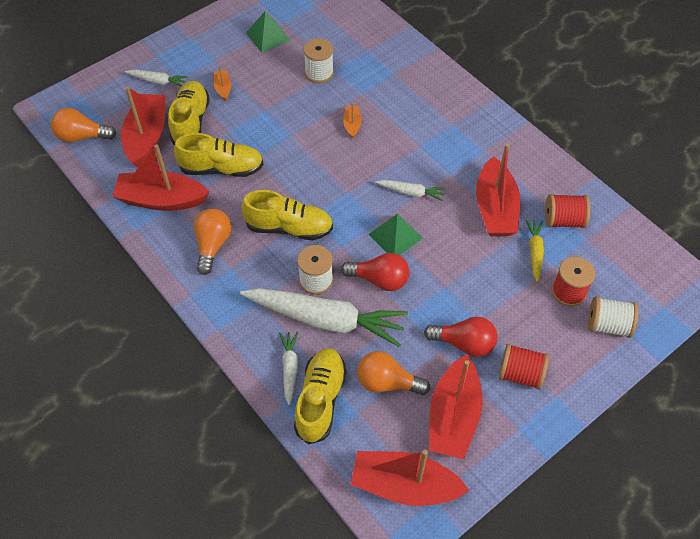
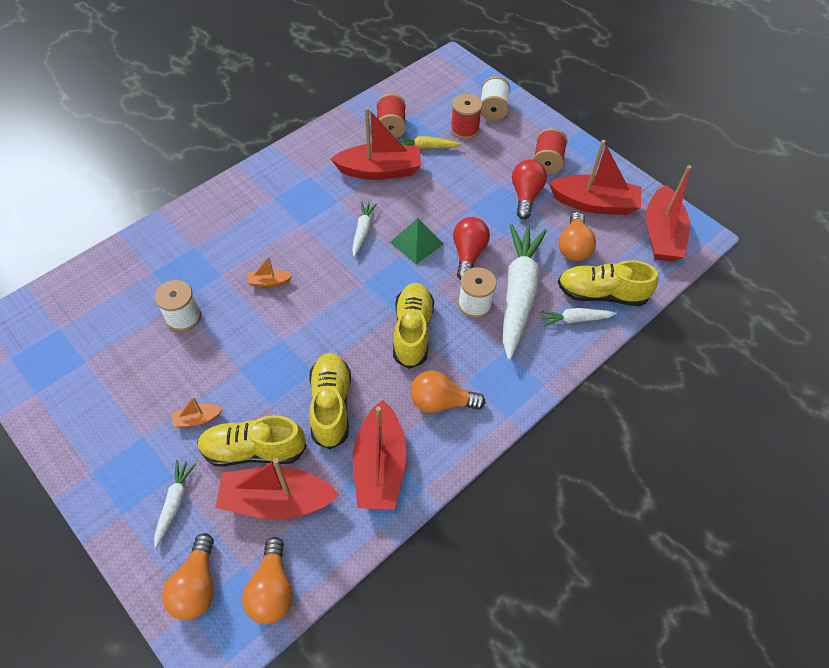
camera: 95 degrees left, 0 degrees up
(96, 97) = (197, 586): none -> orange light bulb
(268, 36) = (108, 376): green pyramid -> none

